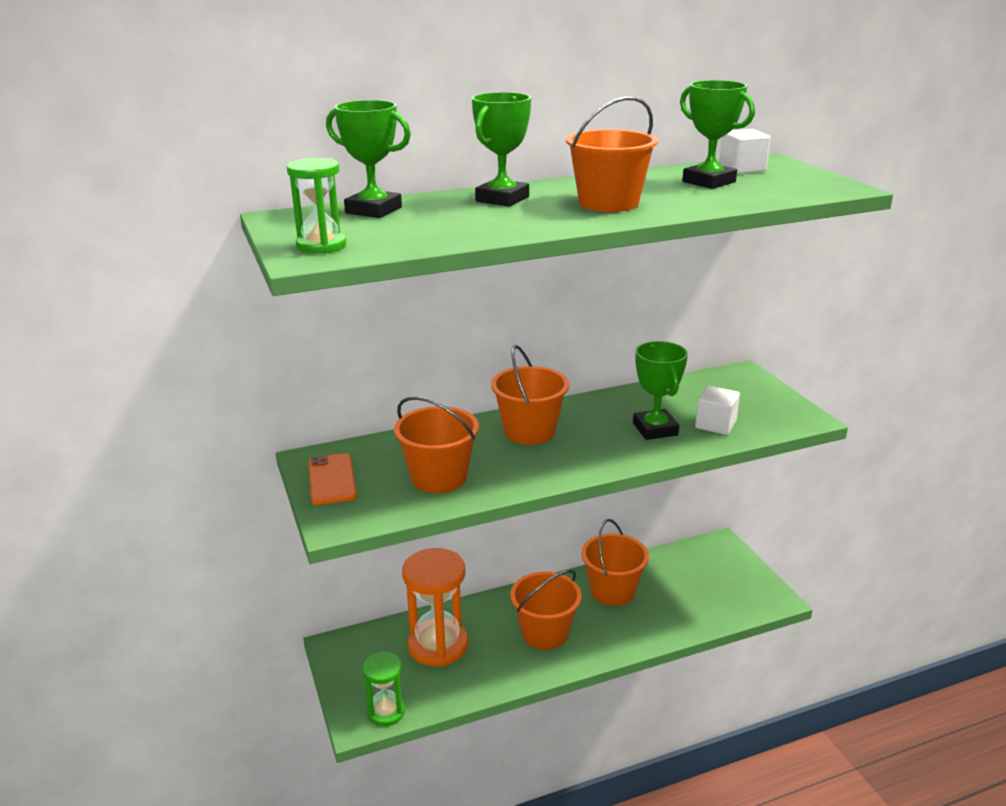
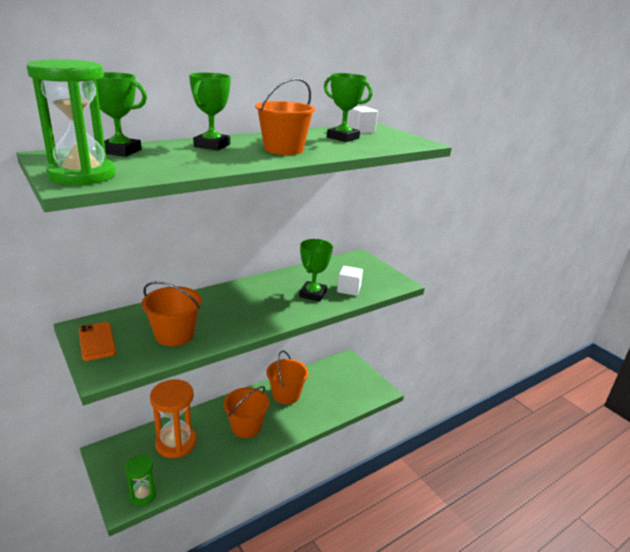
camera: 15 degrees left, 0 degrees up
(321, 246) = (82, 175): green hourglass -> green hourglass, size x1.72
(529, 431) = (233, 299): orange bucket -> none
(655, 429) = (313, 294): green trophy -> green trophy turned 45 degrees clockwise

